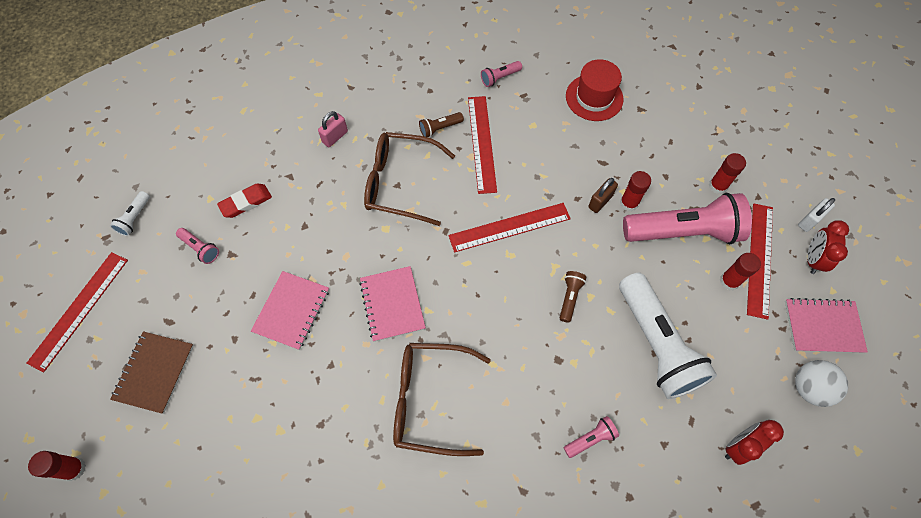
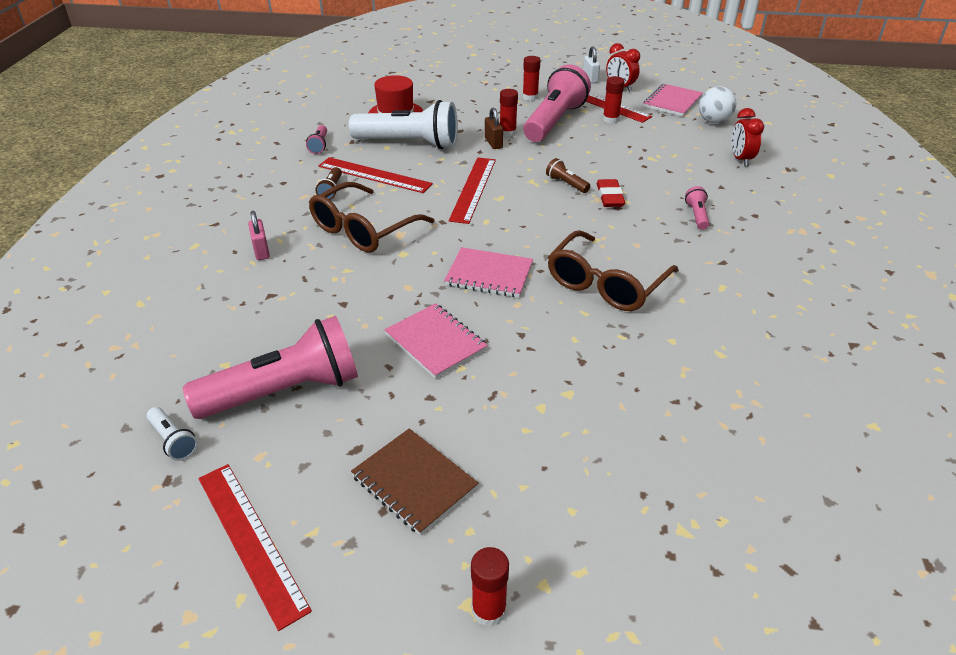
camera: 60 degrees left, 25 degrees down
(200, 248) = (285, 391): pink flashlight -> pink flashlight, size x2.40
(246, 202) = (265, 336): red eraser -> red eraser (610, 197)
(656, 344) = (637, 162): white flashlight -> white flashlight (409, 143)

